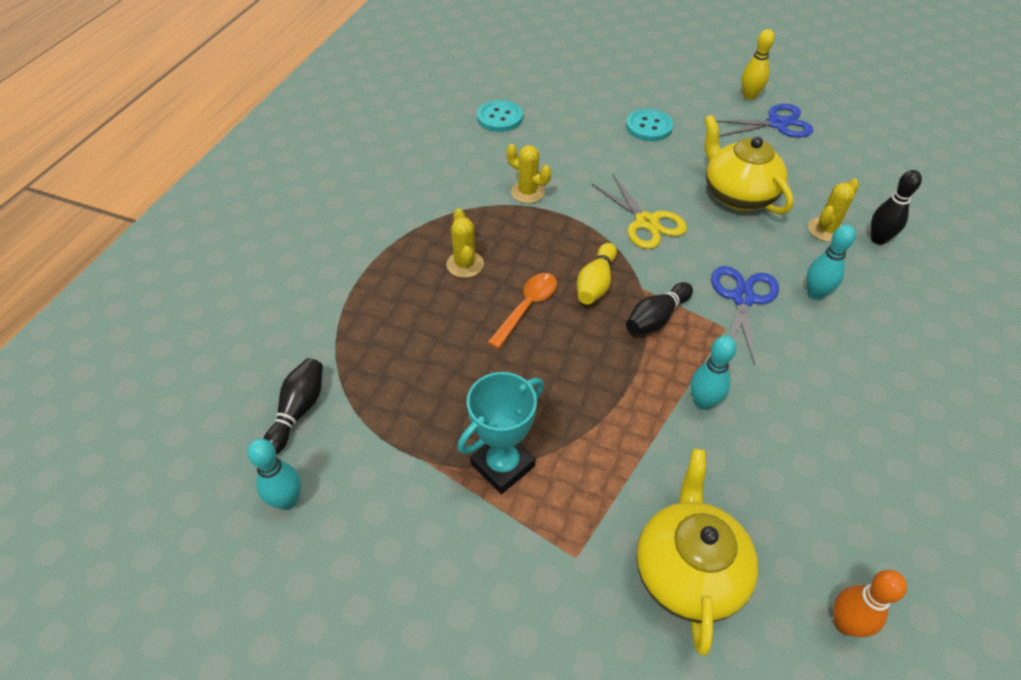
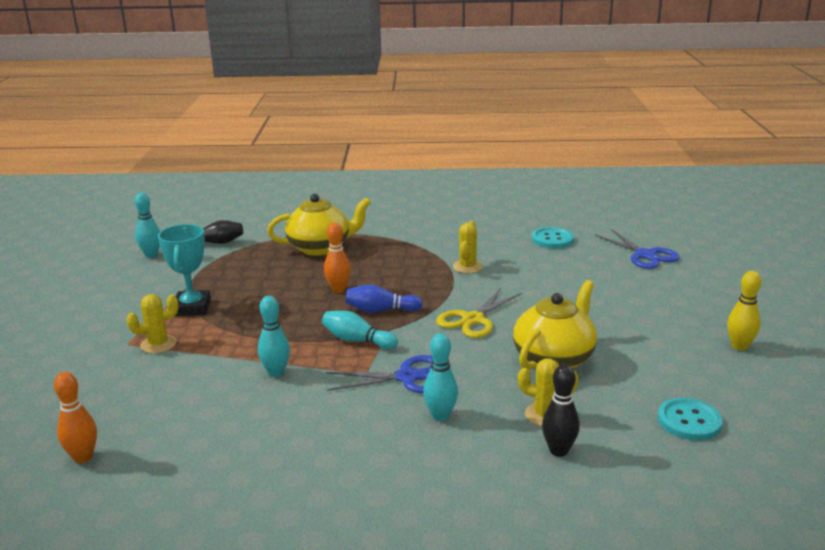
camera: 70 degrees right, 25 degrees down
(465, 264) = (368, 261): yellow cactus -> yellow cactus (158, 344)
(502, 465) = (192, 307): turquoise trophy -> turquoise trophy turned 60 degrees clockwise
(527, 307) = (338, 290): orange spoon -> orange bowling pin
(595, 283) = (380, 310): yellow bowling pin -> blue bowling pin
(648, 127) = (615, 301): turquoise button -> turquoise button (689, 421)
(656, 318) = (357, 340): black bowling pin -> turquoise bowling pin
(688, 571) = (121, 385): yellow teapot -> yellow teapot (320, 247)
(777, 124) = (706, 368): blue scissors -> blue scissors (645, 255)

